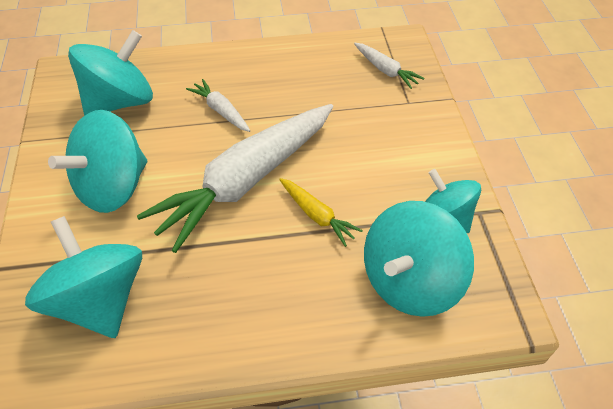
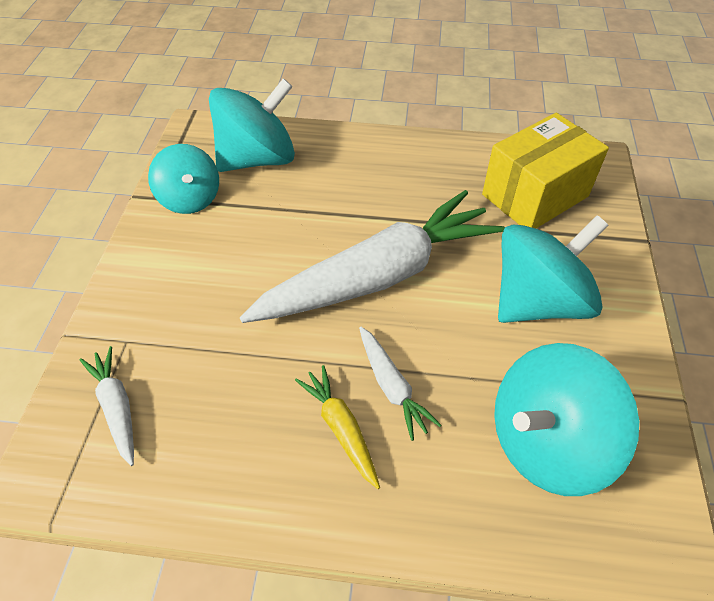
camera: 165 degrees left, 0 degrees up
(99, 300) = (535, 195): turquoise spinning top -> yellow box
(317, 215) = (314, 225): yellow carrot -> yellow carrot (341, 428)

